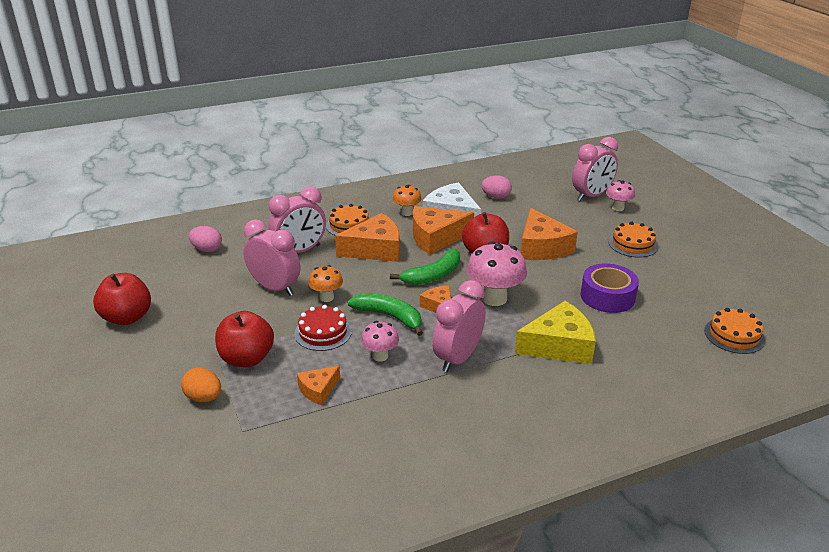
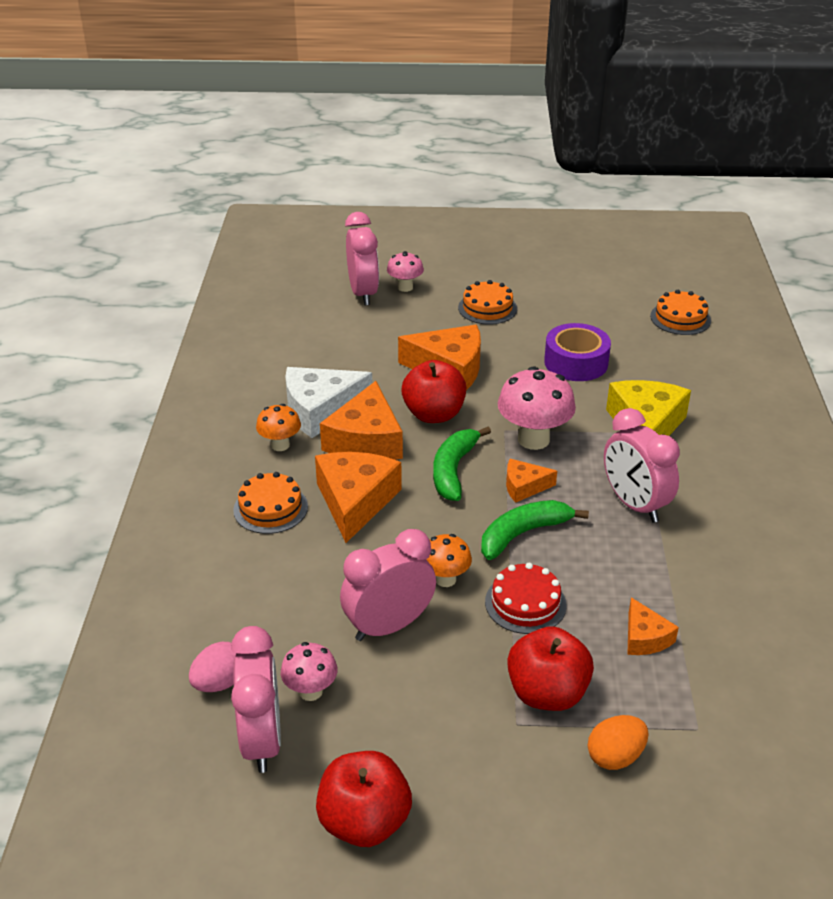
camera: 65 degrees left, 5 degrees up
(300, 251) = (305, 576): pink clock -> pink clock (262, 740)
(380, 356) = (601, 565): pink mushroom -> pink mushroom (310, 691)
(433, 275) = (453, 470): green banana -> green banana turned 150 degrees counterclockwise
(496, 197) = (304, 360): pink egg -> none

